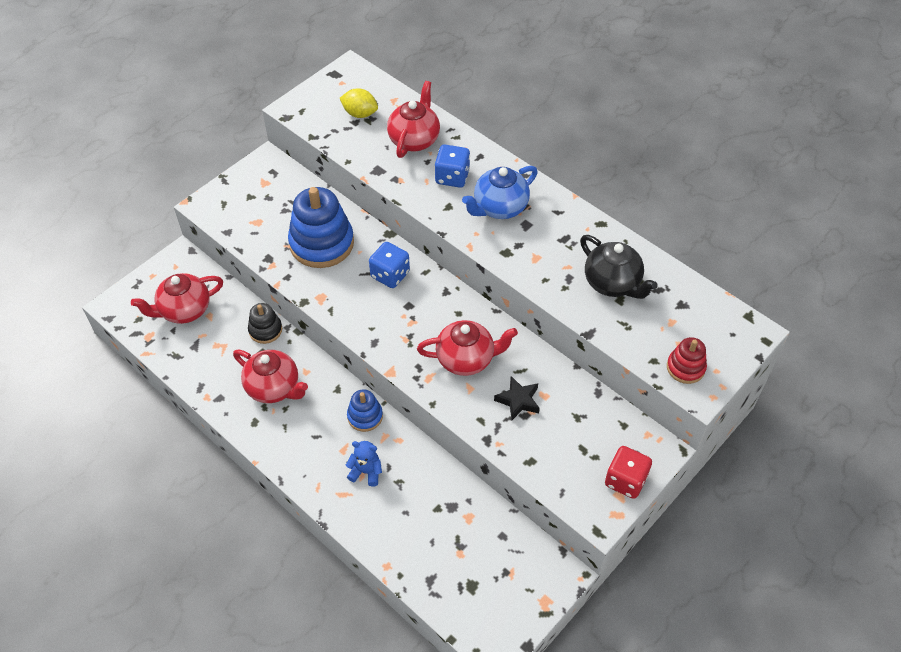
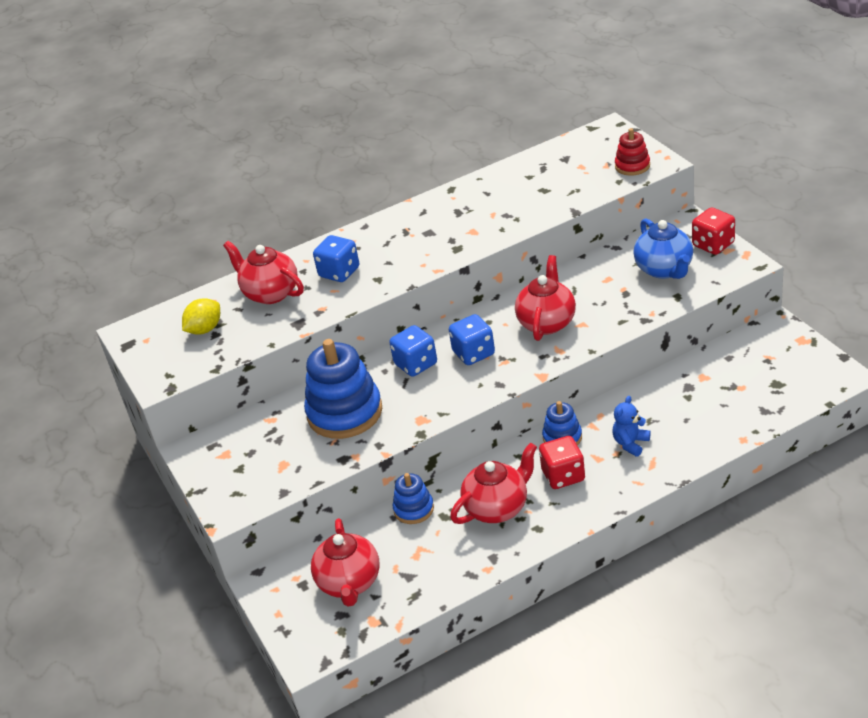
camera: 65 degrees left, 15 degrees down
(265, 330) = (413, 509): black stacking toy -> blue stacking toy
(318, 427) = (563, 475): none -> red dice
(412, 313) = (473, 353): none -> blue dice
(499, 208) = (398, 246): blue teapot -> blue teapot (664, 269)
(518, 400) = (608, 295): black star -> none
(612, 283) = (524, 191): black teapot -> none

